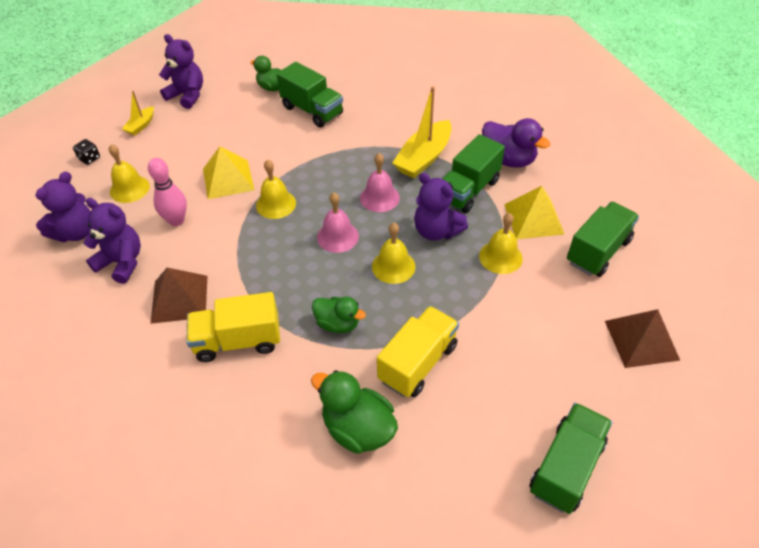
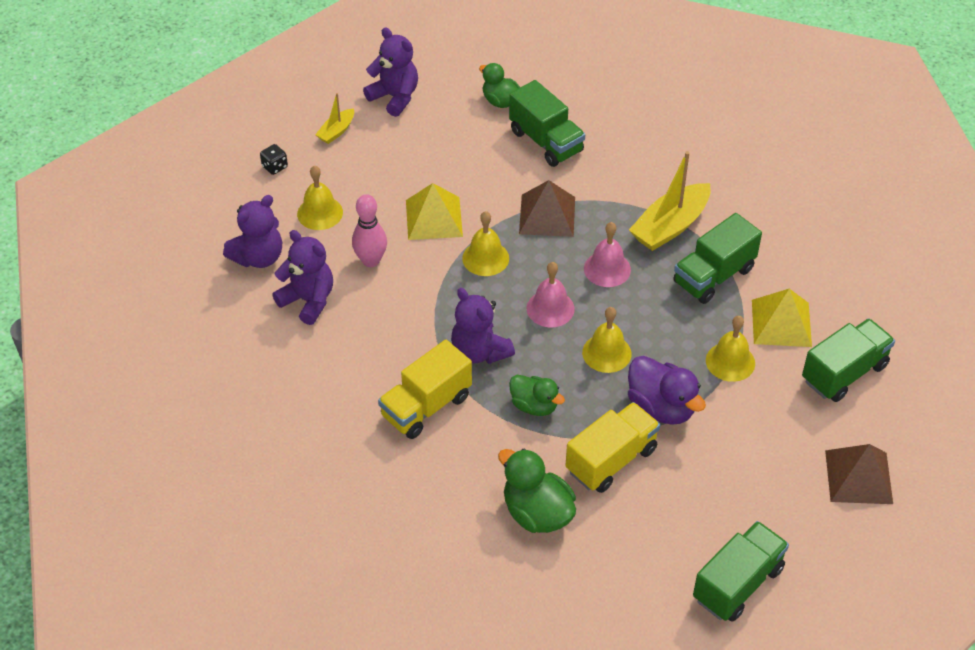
camera: 10 degrees right, 0 degrees up
(179, 299) = (368, 351): brown pyramid -> brown pyramid (547, 215)
(238, 341) = (426, 406): yellow truck -> yellow truck turned 45 degrees counterclockwise
(436, 231) = (664, 320): purple teddy bear -> purple teddy bear (479, 351)
(508, 159) = (772, 244): purple duck -> purple duck (661, 407)

